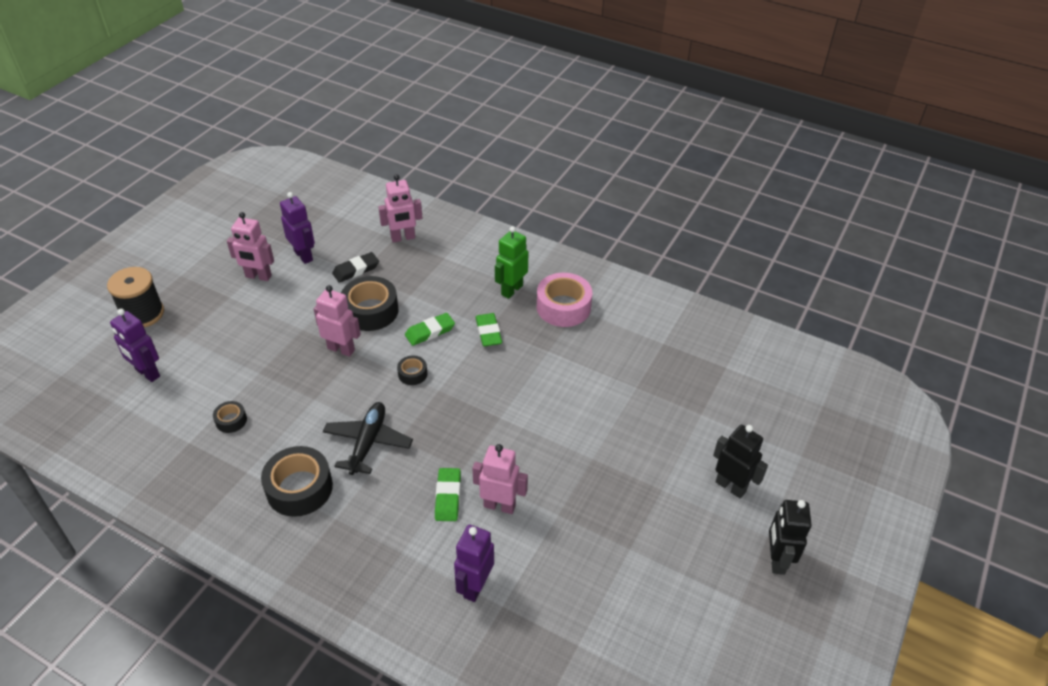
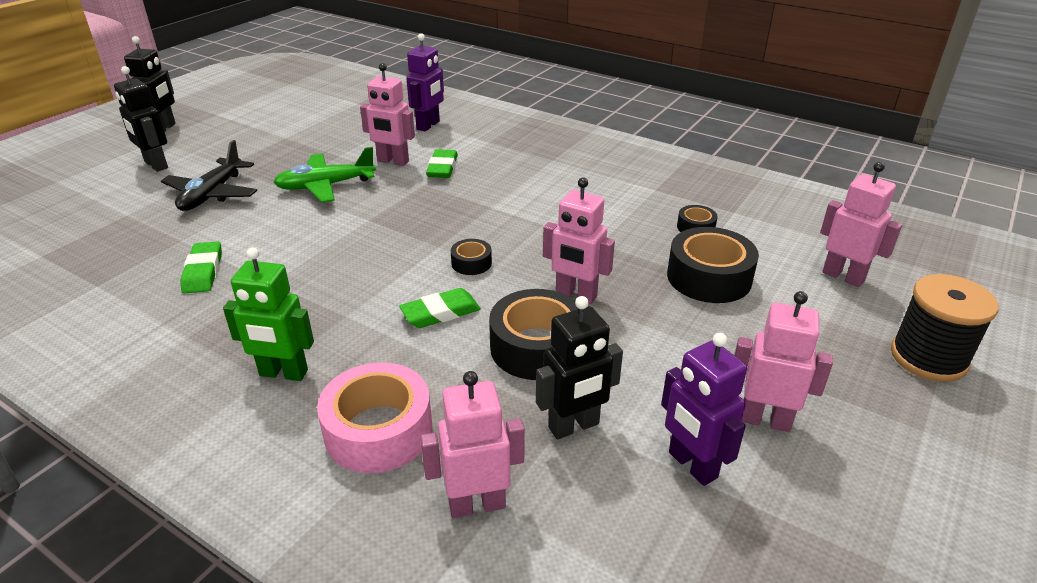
camera: 175 degrees left, 10 degrees down
(147, 373) = (843, 276): purple robot -> pink robot
(299, 488) = (594, 177): black tape -> black tape (709, 277)
(356, 270) = (574, 426): black eraser -> black robot
(368, 442) = (526, 205): black plane -> black plane (212, 194)
(488, 332) = (349, 308): green eraser -> green eraser (203, 271)
(511, 290) = (283, 373): green robot -> green robot turned 60 degrees clockwise
(552, 461) = (326, 186): none -> green plane
(563, 307) = (210, 340): pink tape -> pink tape (378, 430)

